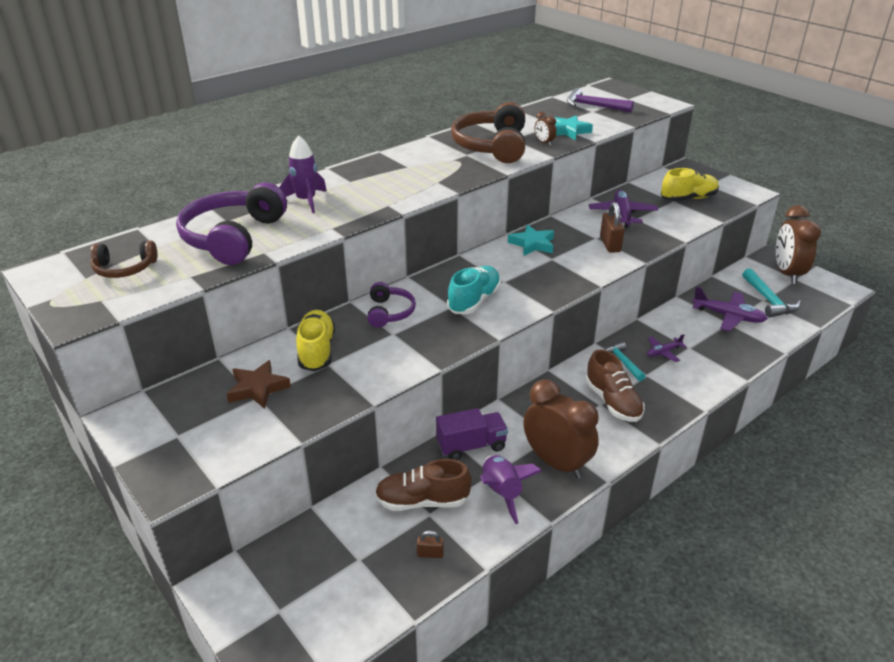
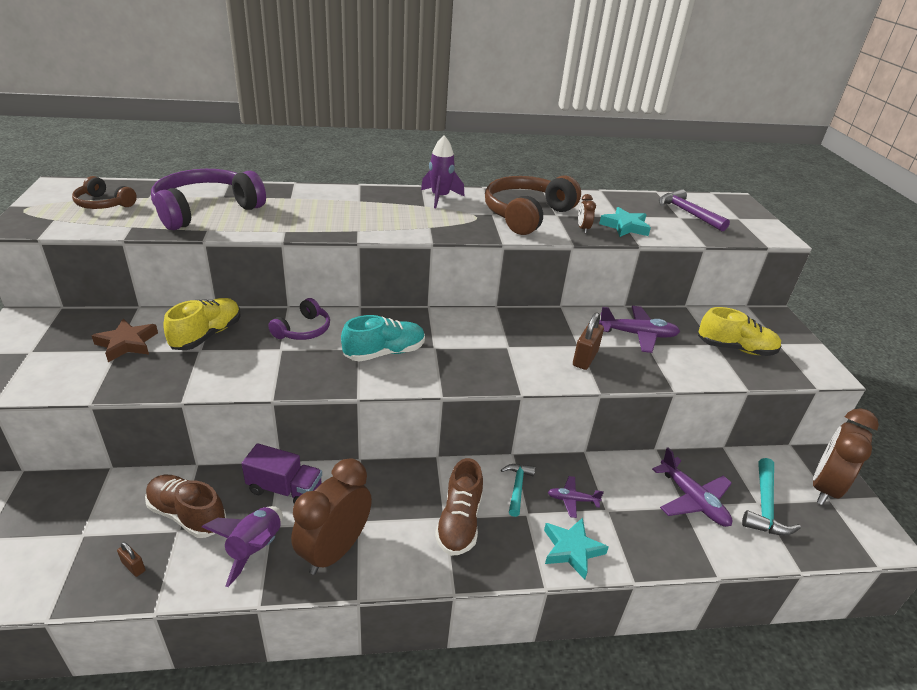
camera: 30 degrees right, 0 degrees up
(306, 201) = (301, 203): purple rocket -> purple rocket (440, 198)
(532, 244) = (507, 325): turquoise star -> turquoise star (572, 550)
(556, 463) = (335, 550): brown clock -> brown clock turned 135 degrees counterclockwise
(622, 214) = (638, 334): purple plane -> purple plane turned 60 degrees clockwise

